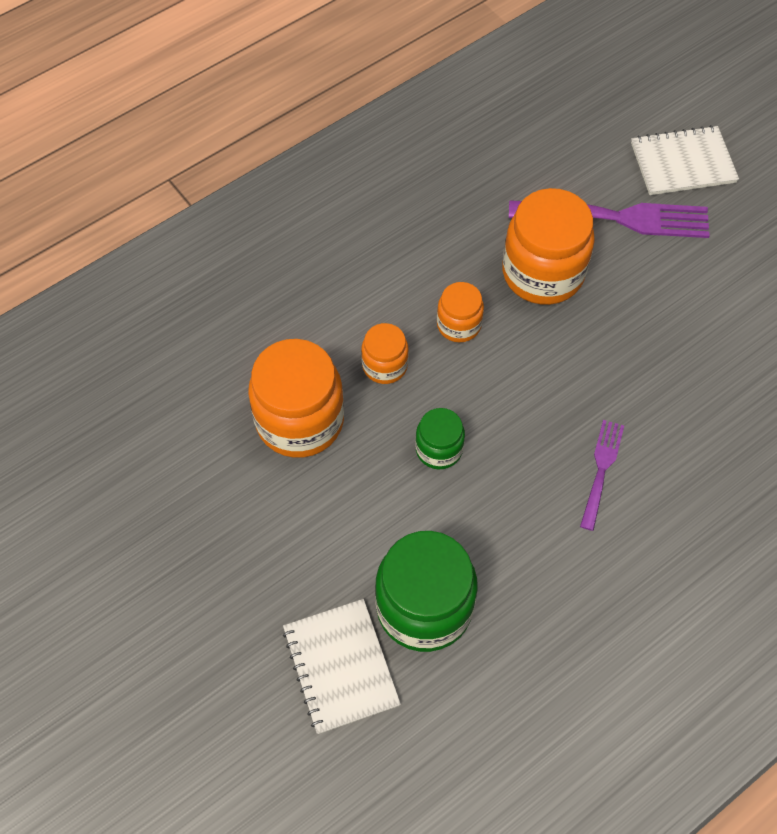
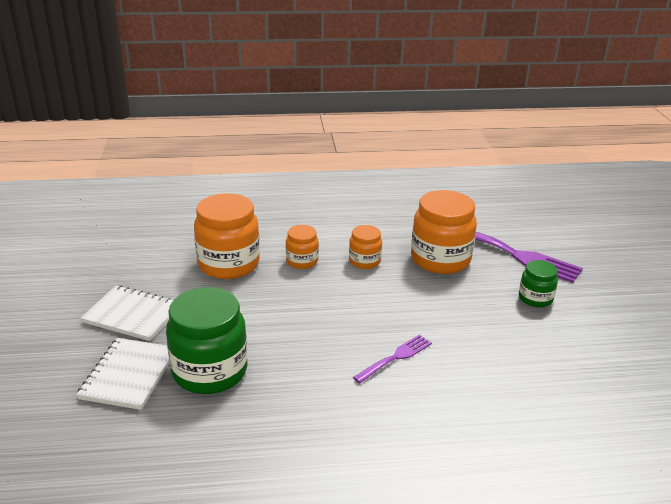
camera: 30 degrees right, 30 degrees down
(439, 449) = (297, 306): green jar -> green jar (535, 298)
(682, 163) = (581, 246): white notebook -> white notebook (132, 315)

